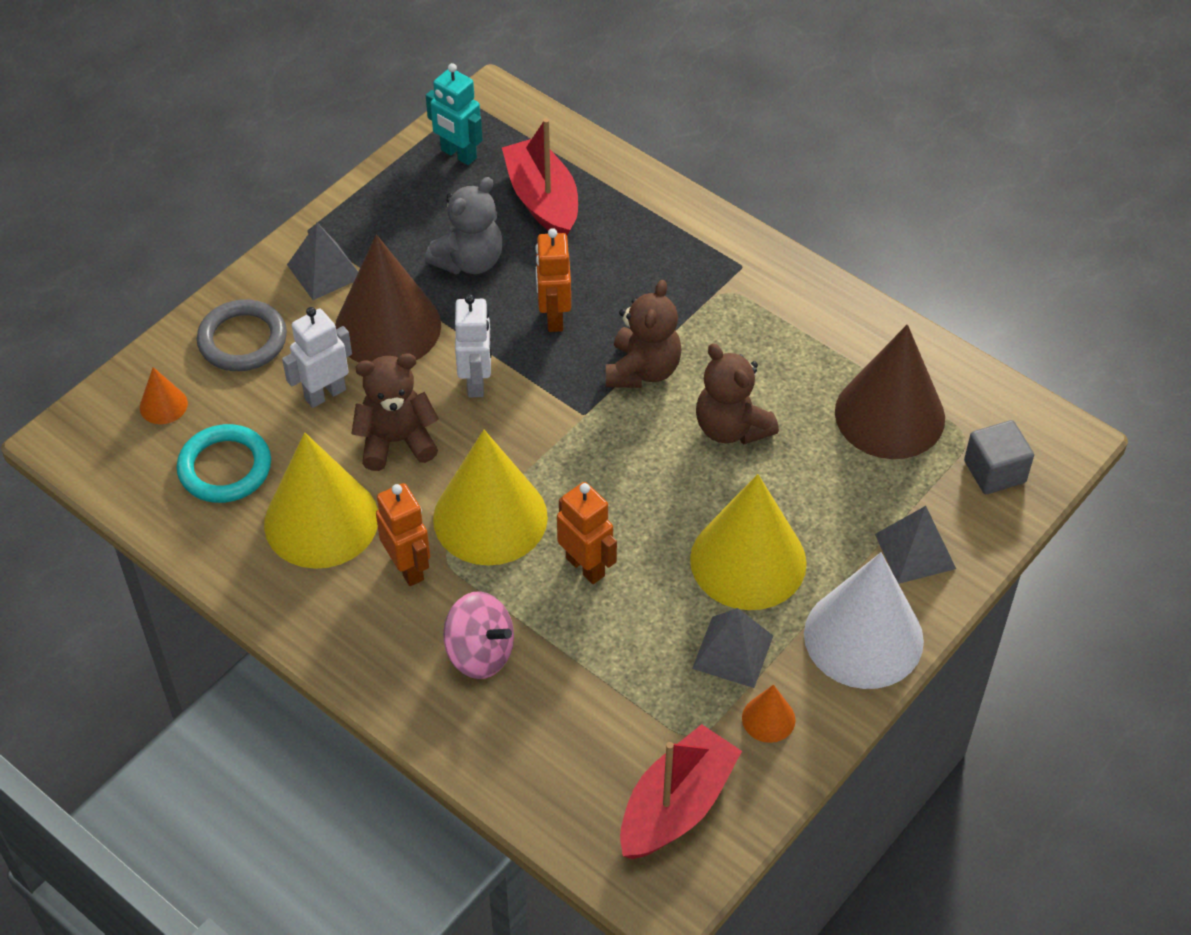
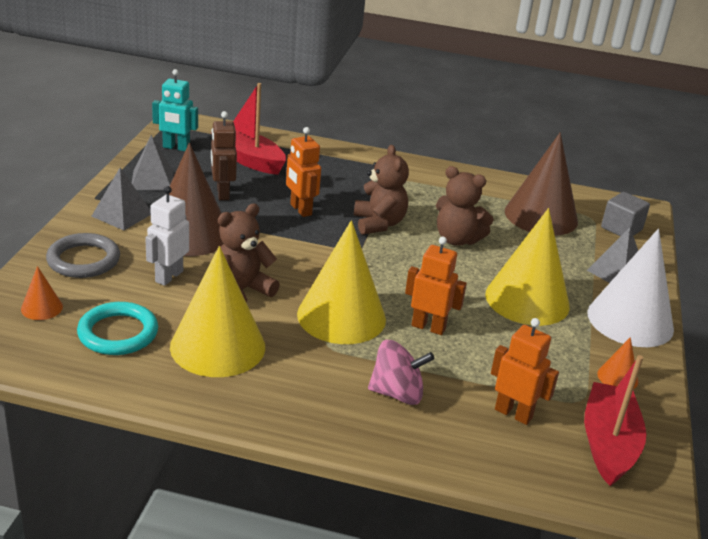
camera: 30 degrees left, 20 degrees down
(408, 567) = (305, 358): orange robot -> orange robot (513, 413)
(469, 261) = (222, 193): grey teddy bear -> brown robot
(476, 382) = (274, 249): white robot -> none
(732, 651) = (562, 348): grey pyramid -> grey pyramid (152, 180)

